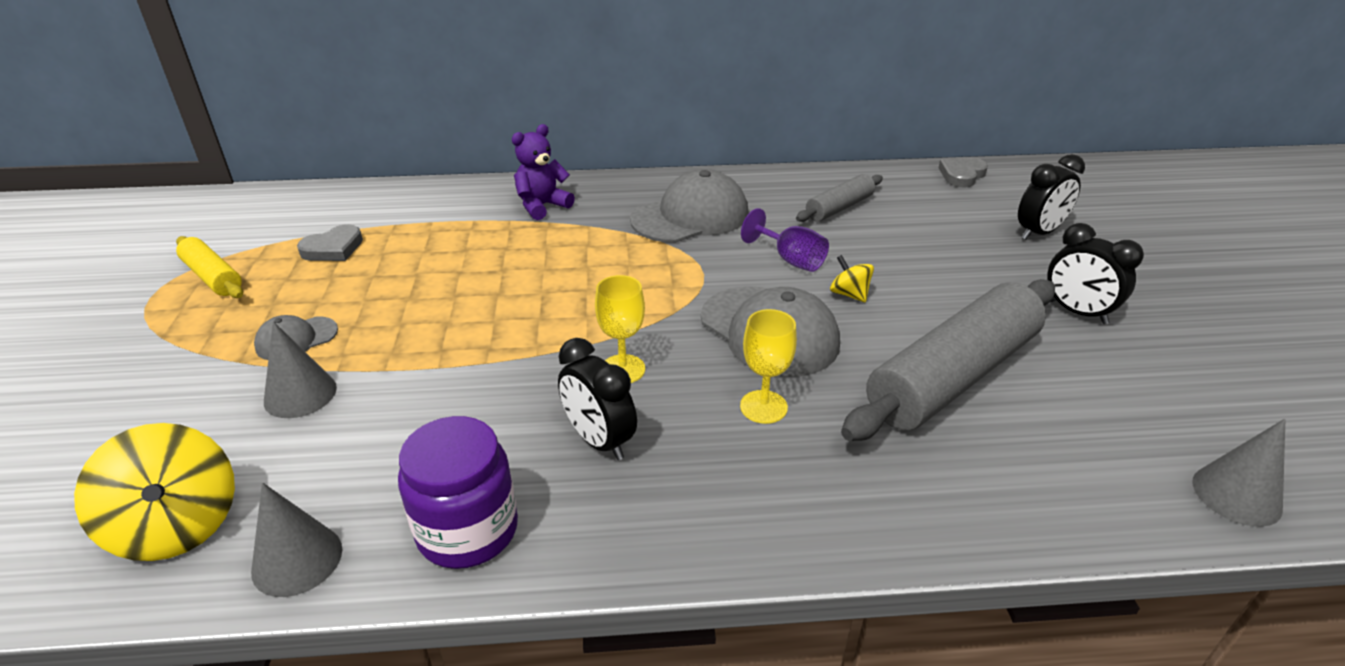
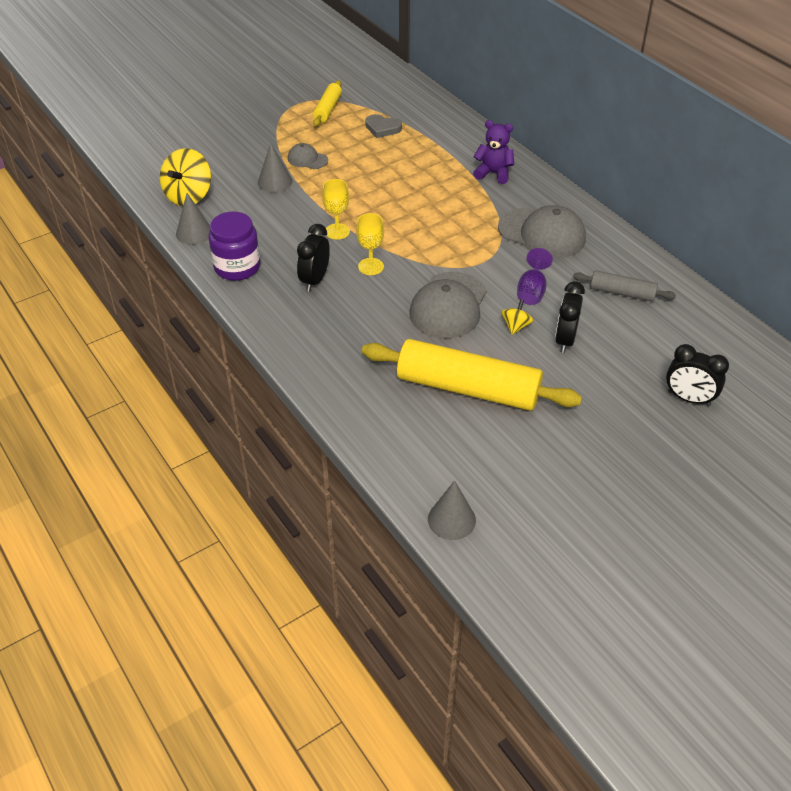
camera: 60 degrees right, 10 degrees up
(763, 407) = (381, 324): yellow goblet -> yellow goblet (337, 231)
(952, 376) = (468, 388): grey rolling pin -> yellow rolling pin
(962, 175) = (744, 341): grey heart -> none
(1077, 312) = (591, 433): black clock -> black clock (565, 340)

